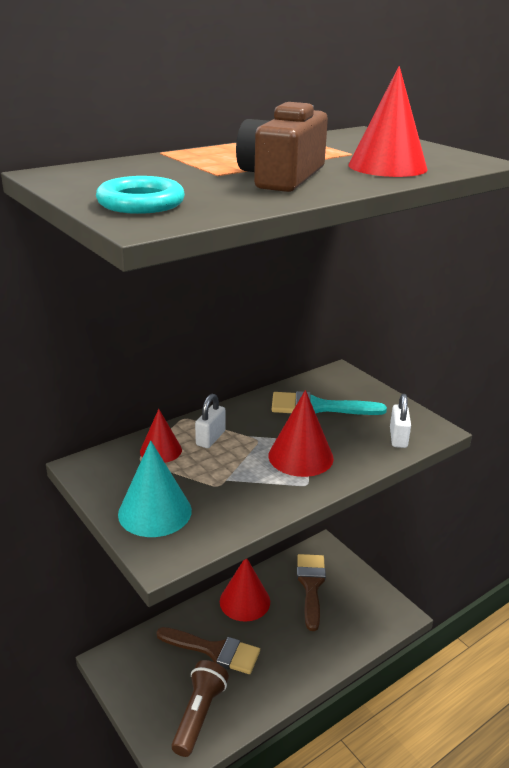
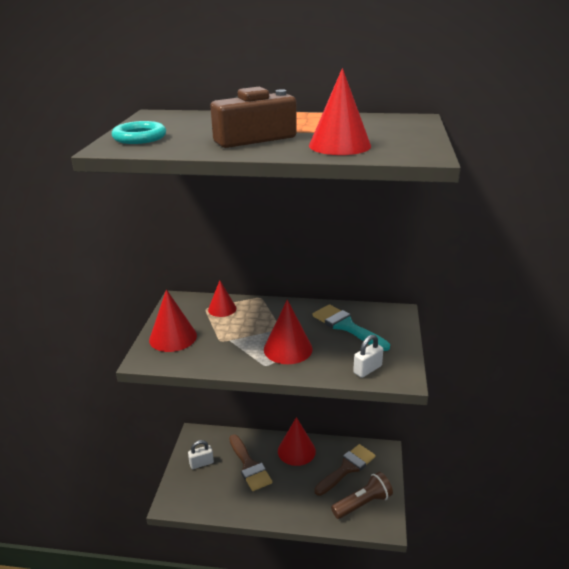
camera: 45 degrees right, 0 degrees up
(155, 512) = (173, 337): turquoise cone -> red cone
(199, 714) = (205, 492): brown flashlight -> brown flashlight (363, 503)
(210, 438) = (256, 314): white padlock -> white padlock (201, 463)

